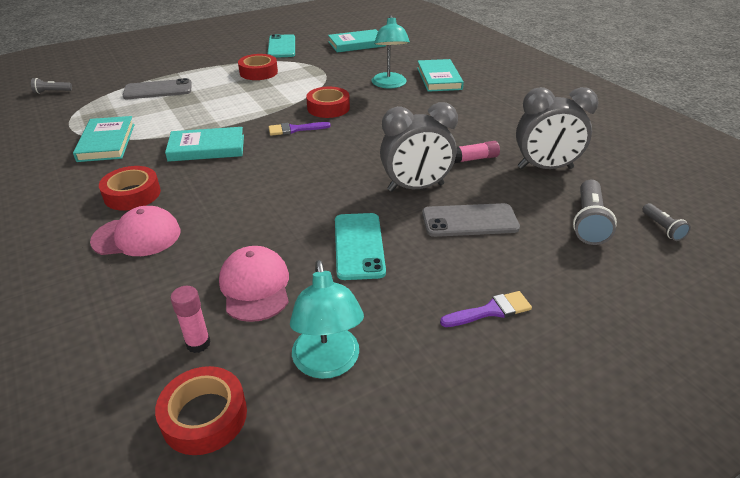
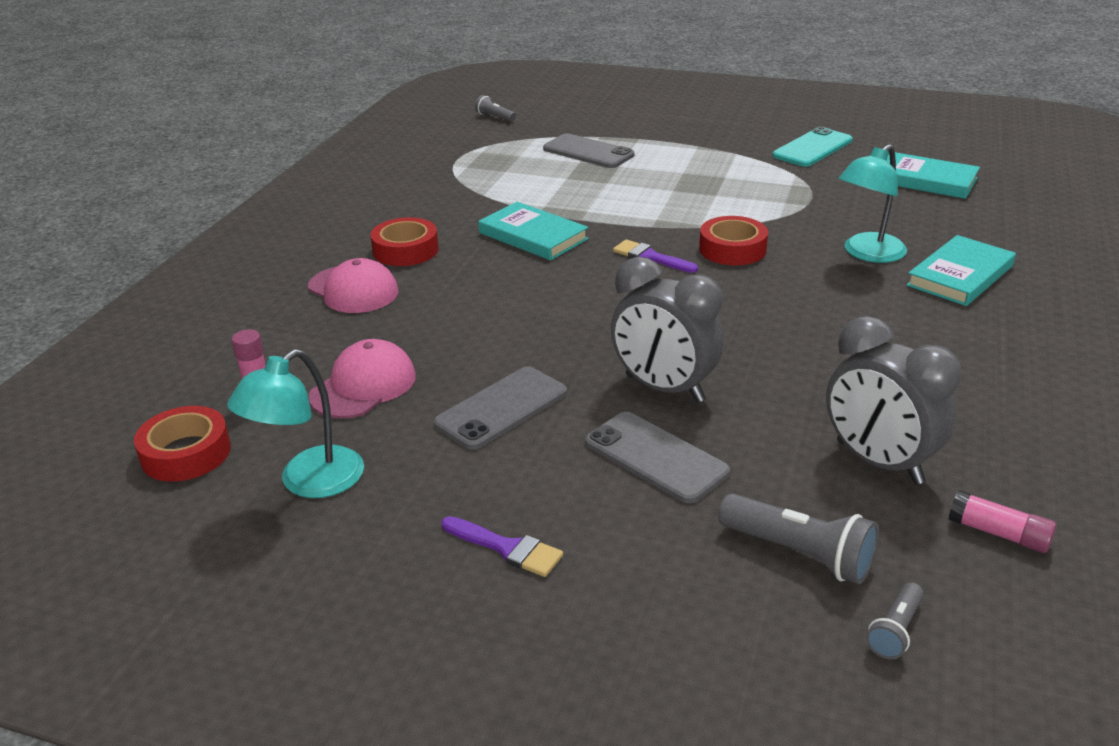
camera: 50 degrees right, 5 degrees down
(106, 142) = (461, 189): turquoise book -> none
(258, 72) = (727, 172): red tape -> none
(359, 246) = (502, 408): turquoise phone -> grey phone
(474, 159) = (800, 398): pink glue stick -> pink glue stick (999, 533)
(588, 222) = (800, 554): grey flashlight -> grey flashlight turned 120 degrees counterclockwise

